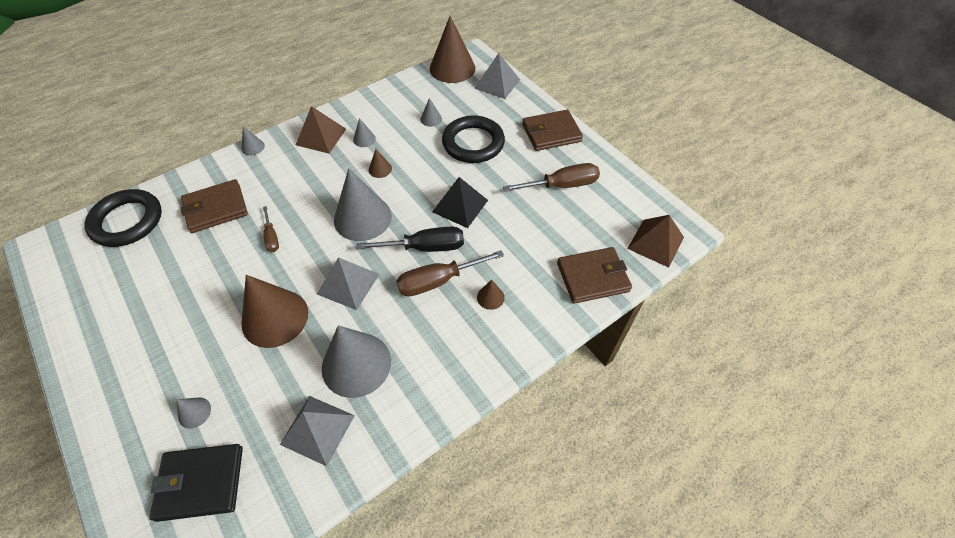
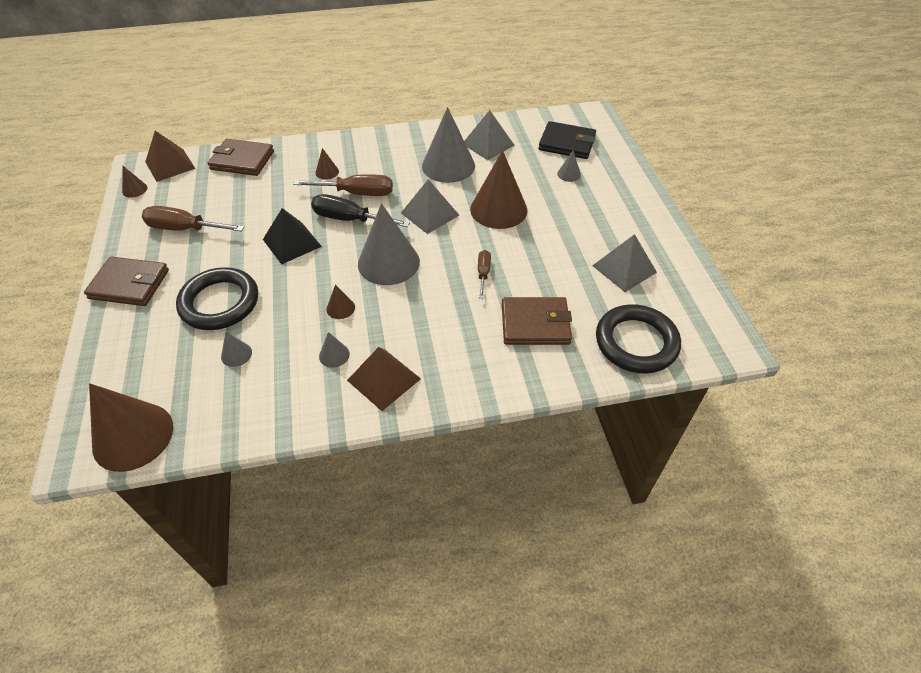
camera: 155 degrees left, 5 degrees down
(253, 147) = (475, 395): grey cone -> none
(497, 83) = (107, 379): grey pyramid -> grey pyramid (624, 269)
(651, 204) = (134, 189): none -> brown cone

